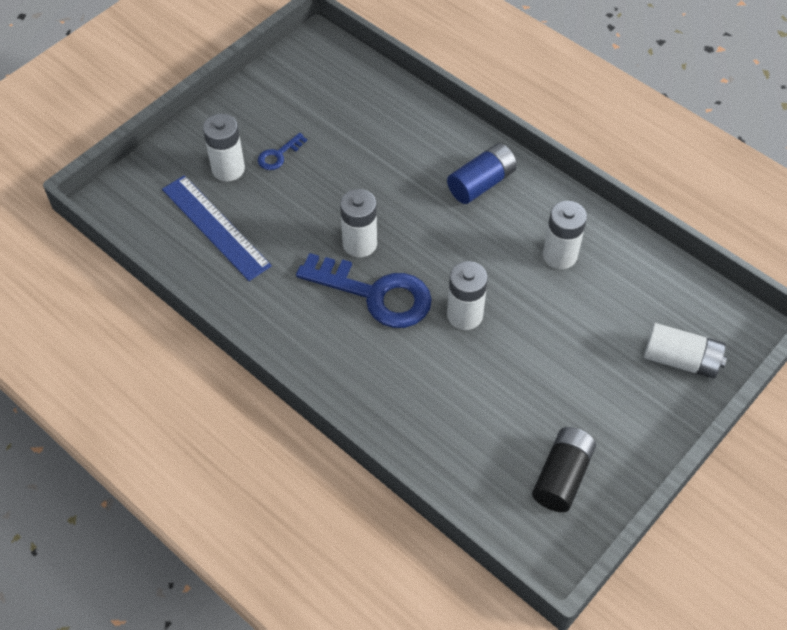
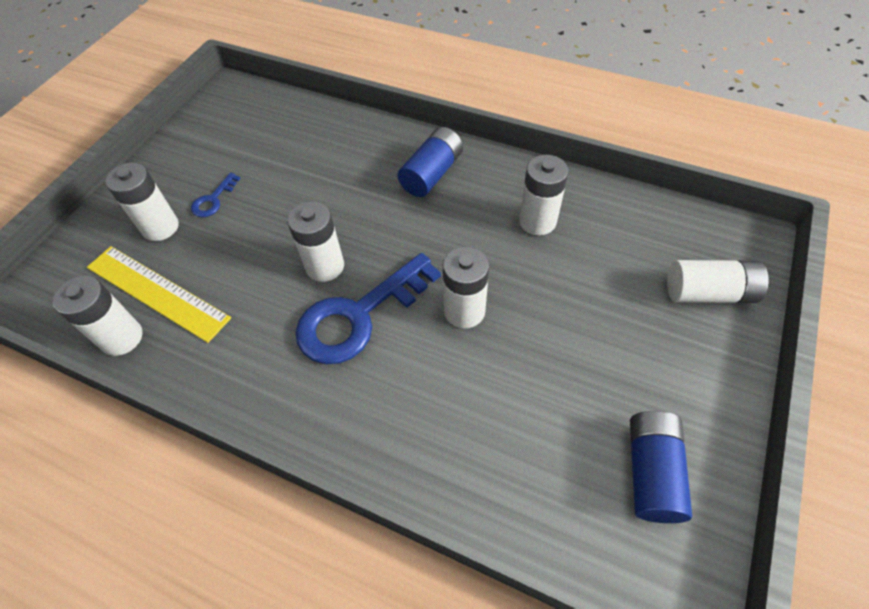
camera: 15 degrees left, 0 degrees up
(181, 257) = (122, 338): none -> white battery
(215, 227) = (157, 292): blue ruler -> yellow ruler
(375, 294) = (359, 316): blue key -> blue key turned 135 degrees clockwise
(562, 476) = (651, 472): black battery -> blue battery

